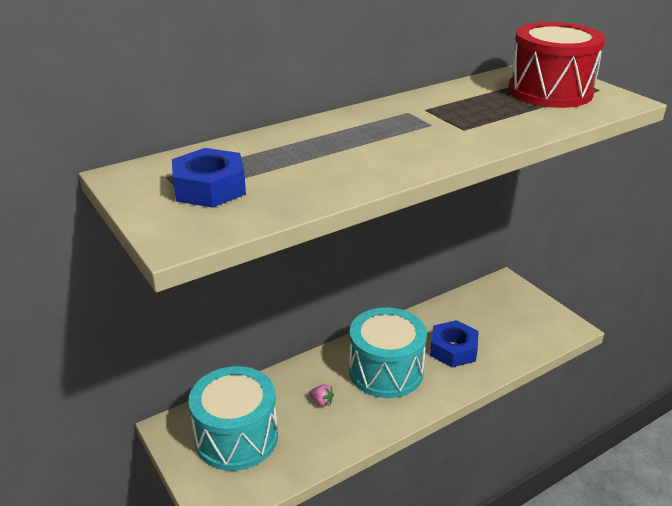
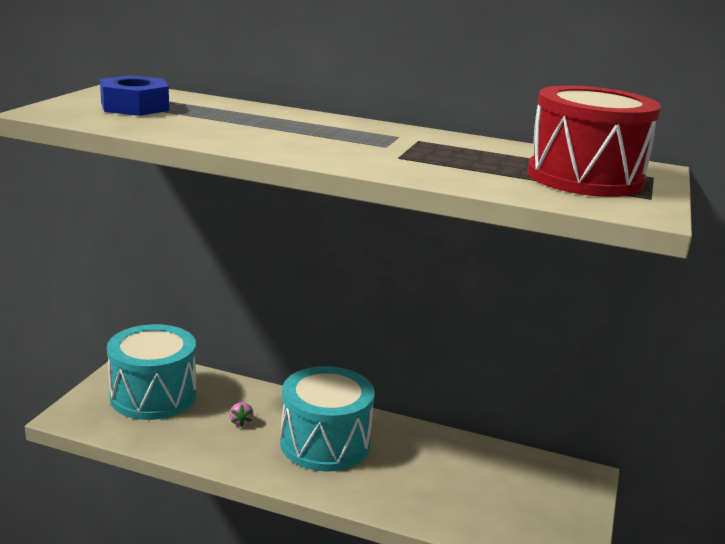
camera: 50 degrees right, 10 degrees down
(453, 349) = (411, 476): blue nut -> none

